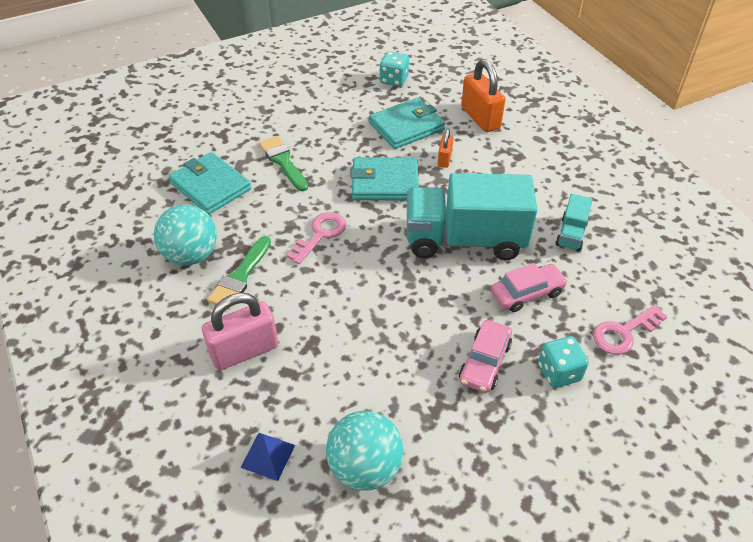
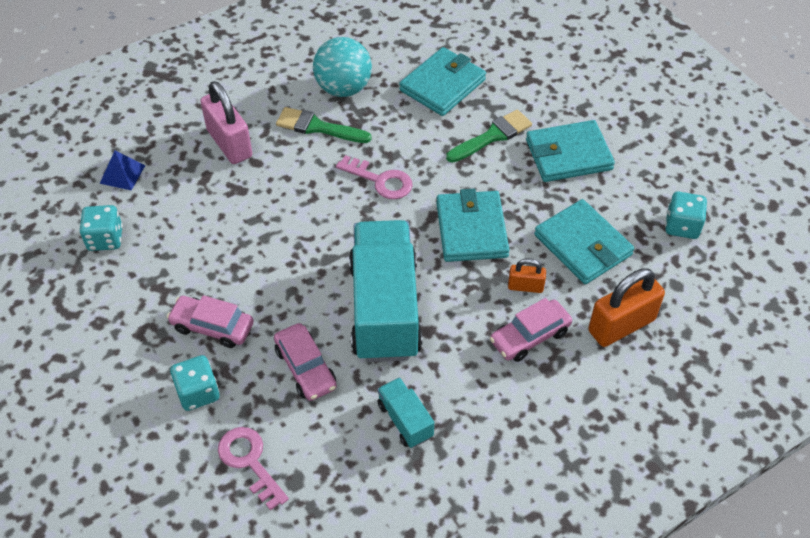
camera: 85 degrees right, 5 degrees up
(314, 123) = (568, 155): none -> turquoise wallet
(365, 467) = (105, 239): turquoise ball -> turquoise dice
(490, 161) = (529, 336): none -> pink car
(571, 234) = (405, 420): turquoise truck -> turquoise truck turned 45 degrees clockwise

